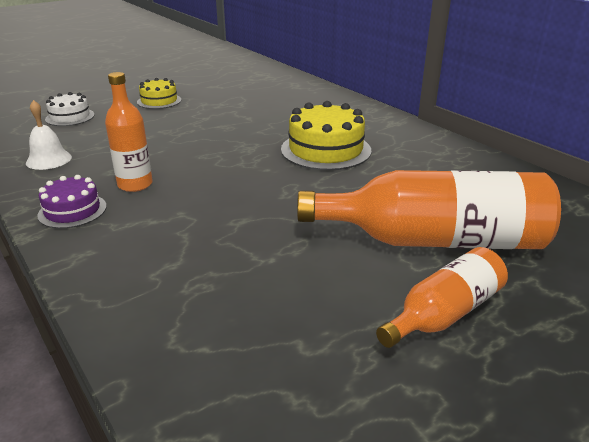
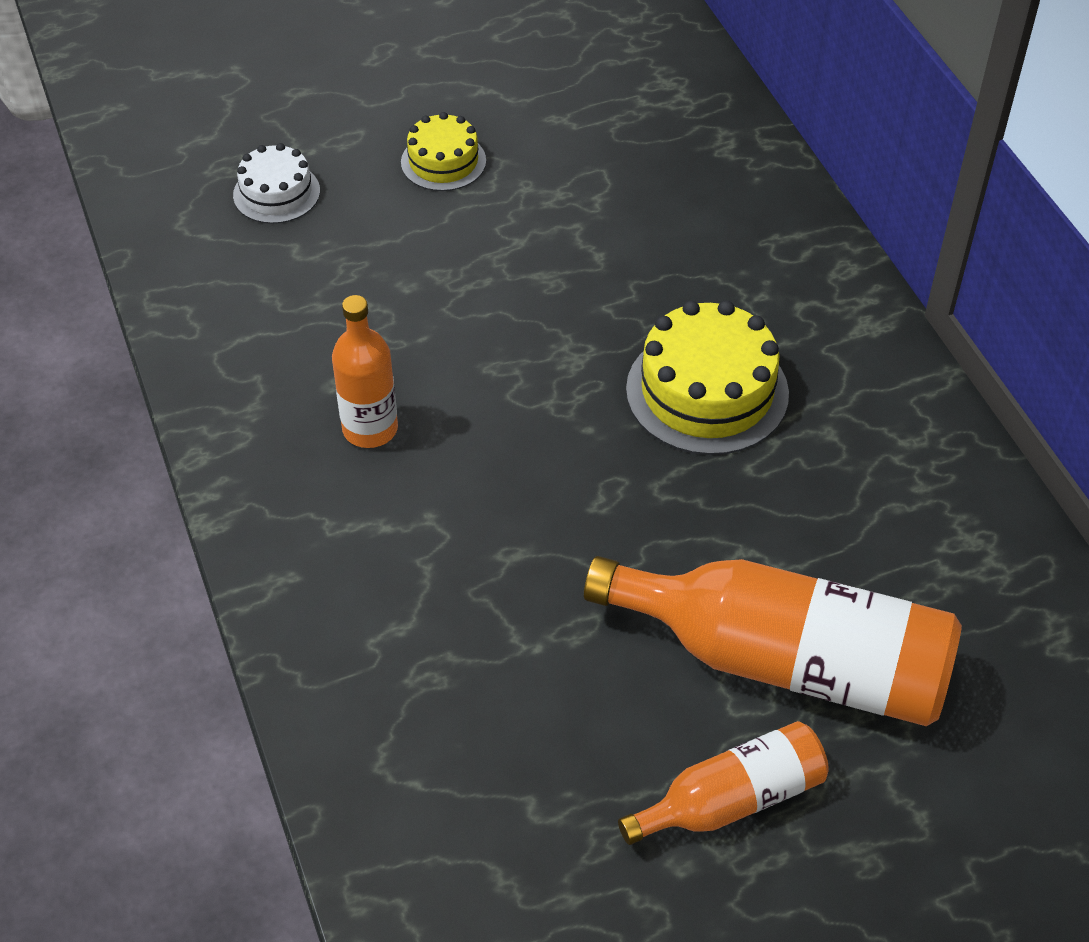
camera: 15 degrees right, 20 degrees up
(48, 160) = (239, 329): white bell -> none
(72, 211) = (272, 477): purple cake -> none

